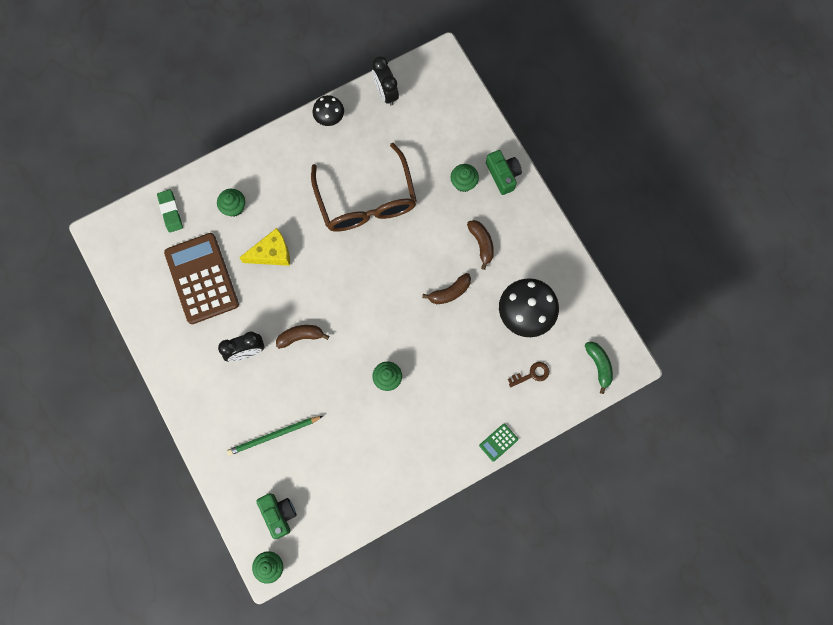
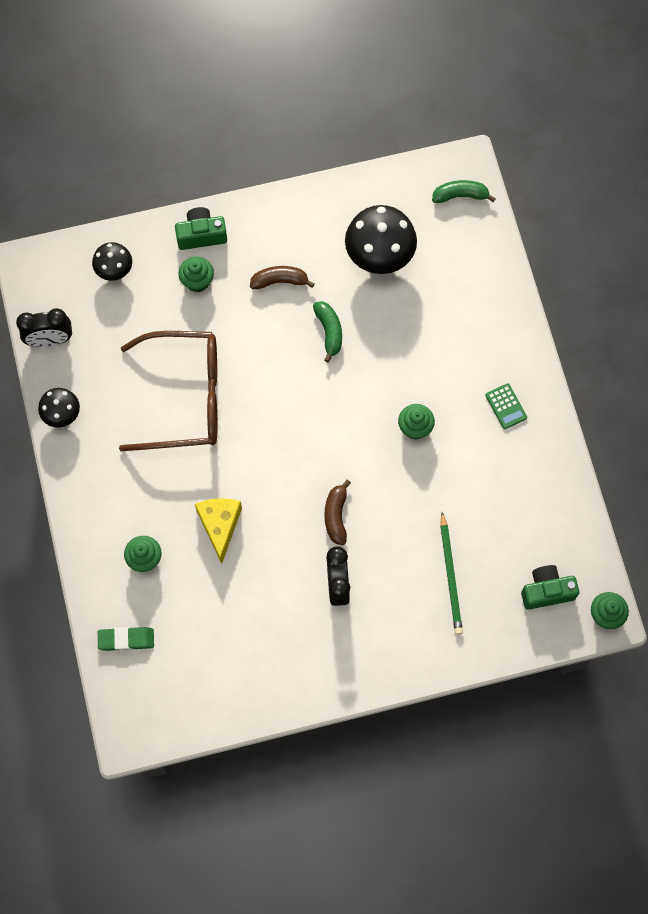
camera: 75 degrees left, 5 degrees down
(201, 278) = (227, 619): brown calculator -> none
(450, 292) = (329, 332): brown banana -> green banana
(454, 121) = (114, 271): none -> black mushroom
(498, 442) = (521, 325): green calculator -> green calculator (506, 406)
(532, 374) = (452, 269): brown key -> none

